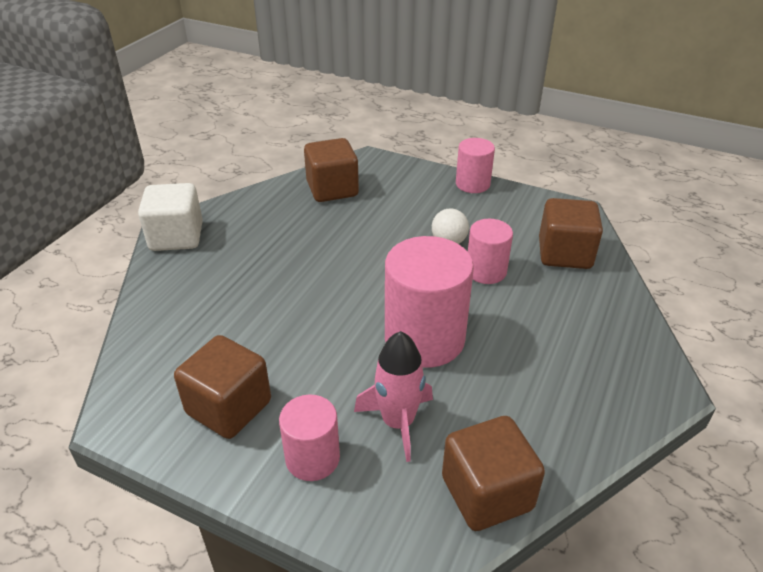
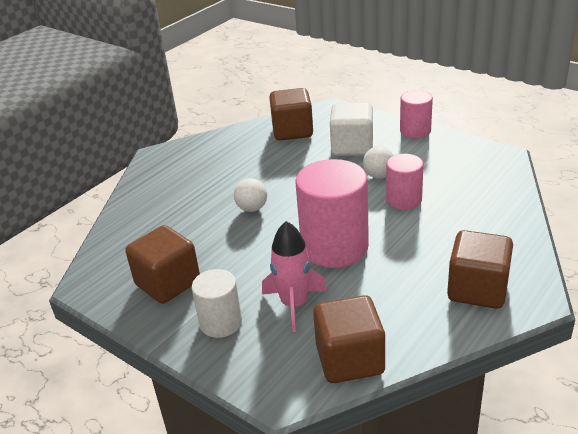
camera: 15 degrees right, 5 degrees down
(176, 237) = (159, 162): white cube -> white cube (352, 146)
(310, 294) = (252, 208): none -> white ball
(312, 458) = (221, 323): pink cylinder -> white cylinder
(564, 254) = (479, 190): brown cube -> brown cube (477, 289)

